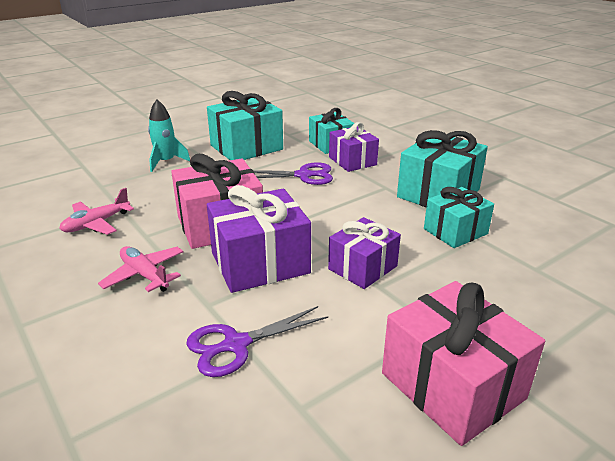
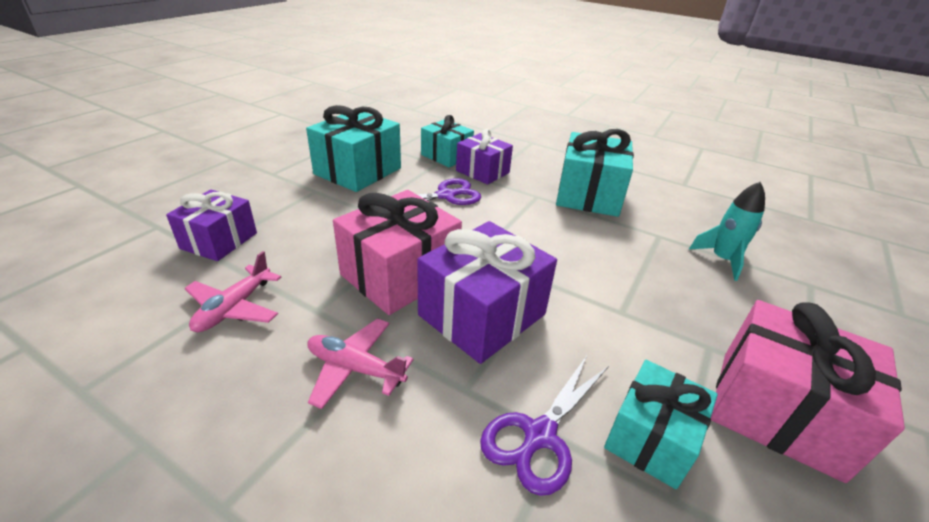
camera: 25 degrees left, 5 degrees up
(166, 162) = (272, 203): turquoise rocket -> turquoise rocket (722, 260)
(362, 267) = (589, 294): purple gift -> purple gift (219, 240)
(455, 231) = (636, 233): turquoise gift -> turquoise gift (651, 438)

